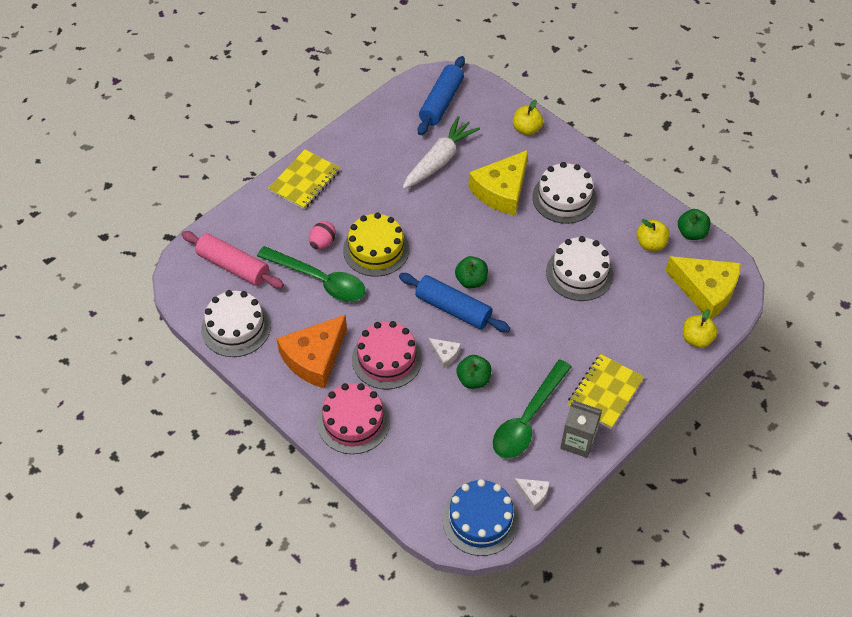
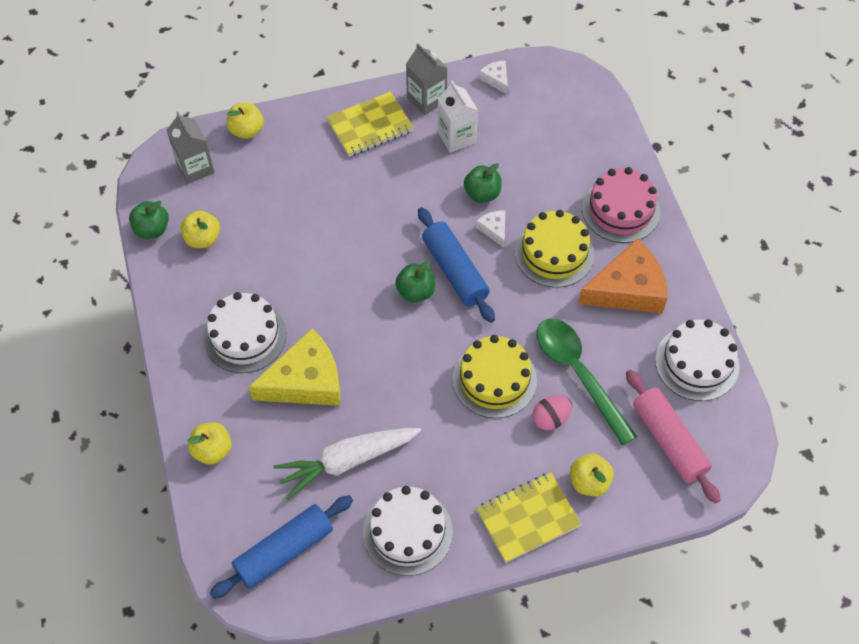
camera: 150 degrees left, 5 degrees up
(276, 218) = (589, 482): none -> yellow apple
(387, 359) = (554, 253): pink cake -> yellow cake
(480, 520) = (554, 81): blue cake -> none
(528, 419) = (456, 137): green spoon -> white carton
(579, 273) = (300, 244): white cake -> white cake (407, 532)
(705, 290) = (195, 168): yellow cheese -> grey carton

